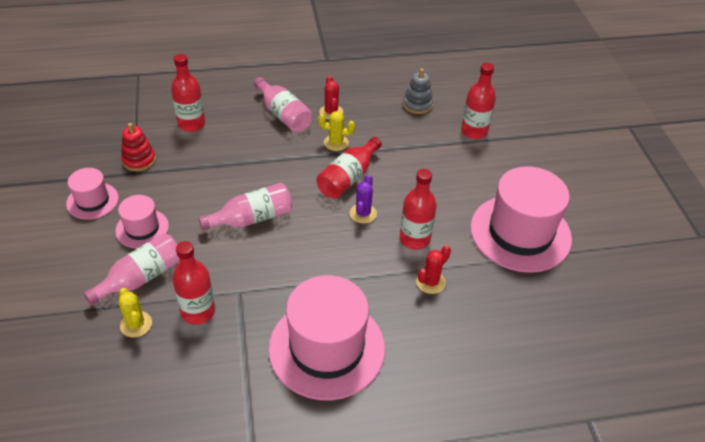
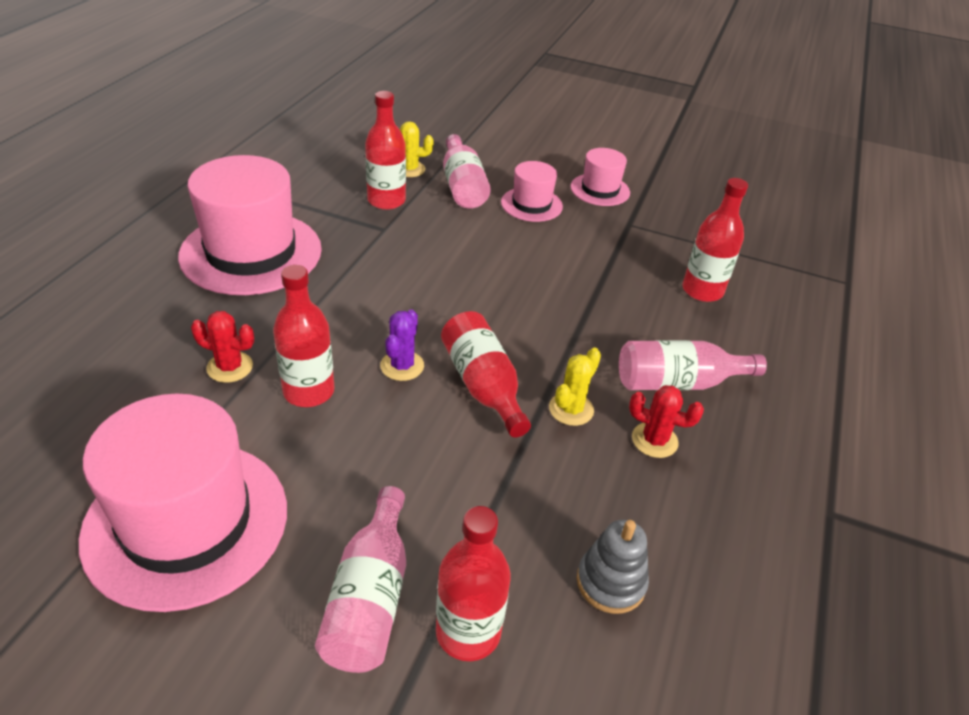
camera: 120 degrees right, 5 degrees down
(139, 160) = (650, 233): red stacking toy -> none
(252, 218) = (481, 274): pink bottle -> pink bottle (370, 597)
(363, 213) = (402, 366): purple cactus -> purple cactus turned 60 degrees clockwise
(430, 282) = (230, 367): red cactus -> red cactus turned 60 degrees counterclockwise

